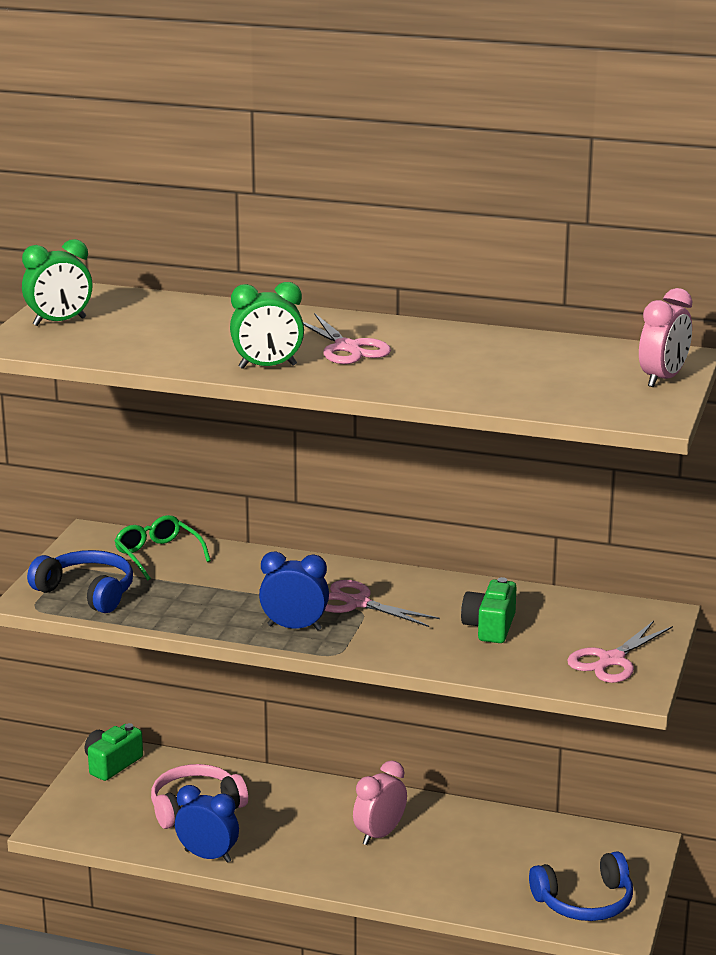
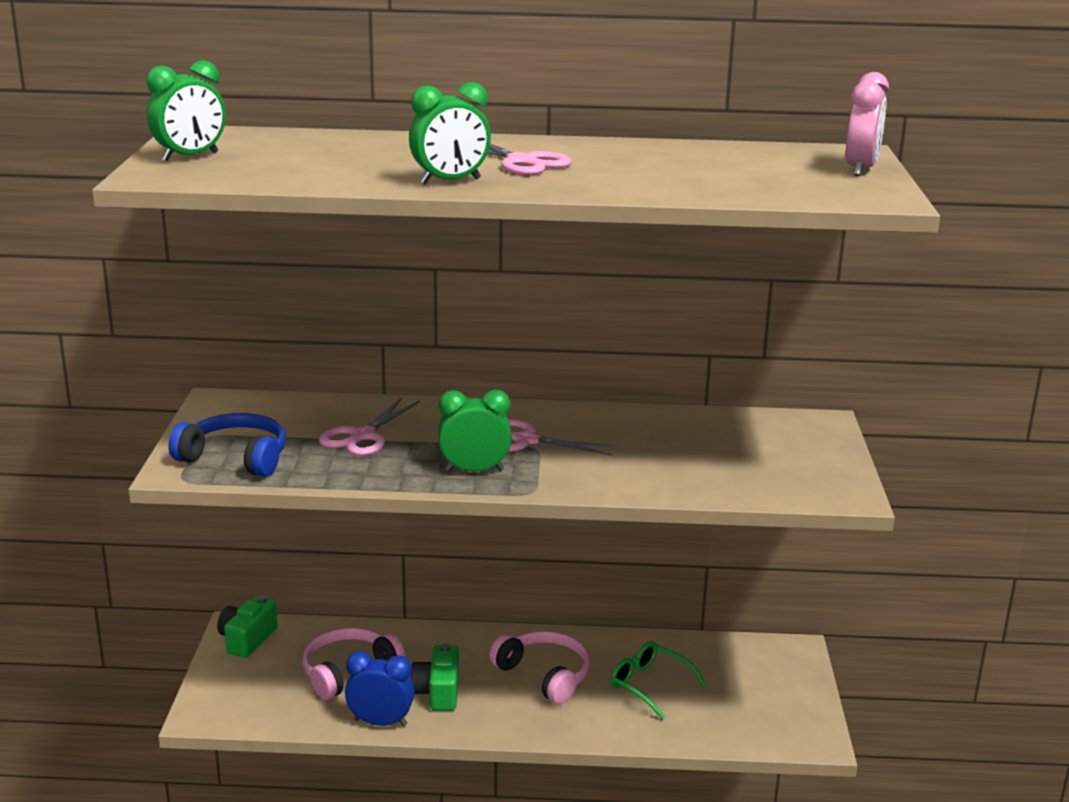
camera: 15 degrees left, 0 degrees up
(158, 555) = (296, 414): green glasses -> green glasses (649, 685)
(294, 627) = (474, 470): blue clock -> green clock
(379, 834) = (544, 675): pink clock -> pink headphones
(490, 627) = (670, 449): green camera -> green camera (438, 692)
(585, 902) = (770, 715): blue headphones -> none
(611, 660) = (807, 469): pink scissors -> pink scissors (363, 436)

